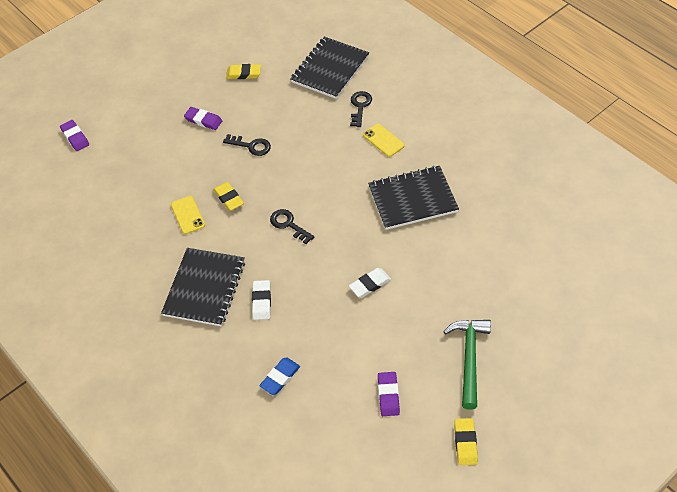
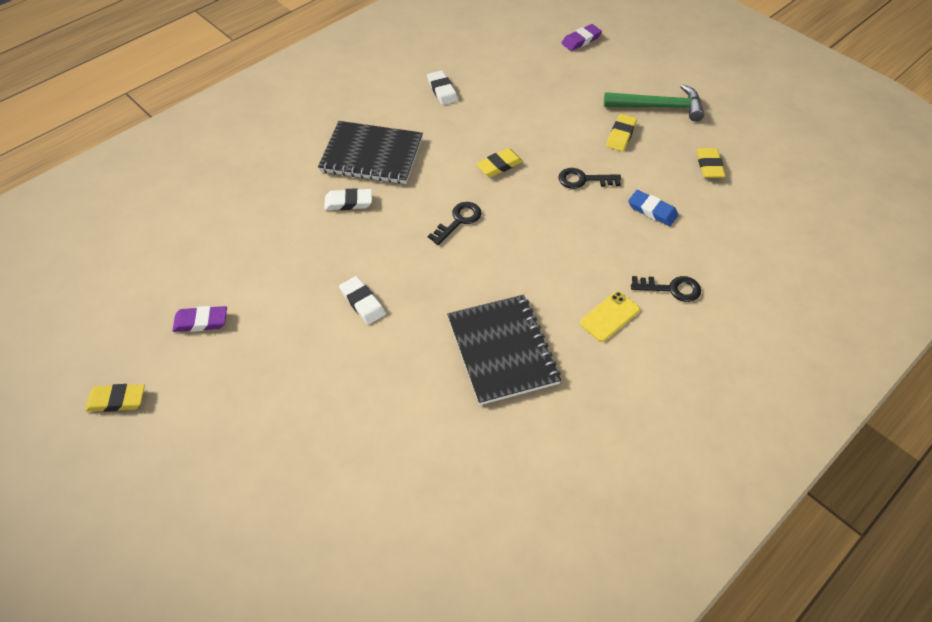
camera: 85 degrees right, 0 degrees up
(125, 238) = (442, 90): none -> white eraser
(188, 215) = (473, 134): yellow phone -> none
(203, 120) = (621, 135): purple eraser -> yellow eraser
(251, 146) = (583, 180): black key -> black key turned 75 degrees clockwise
(280, 377) = (246, 223): blue eraser -> blue eraser (652, 210)
(330, 69) = (739, 253): black notebook -> none
(469, 358) = (234, 409): green hammer -> green hammer (659, 107)

